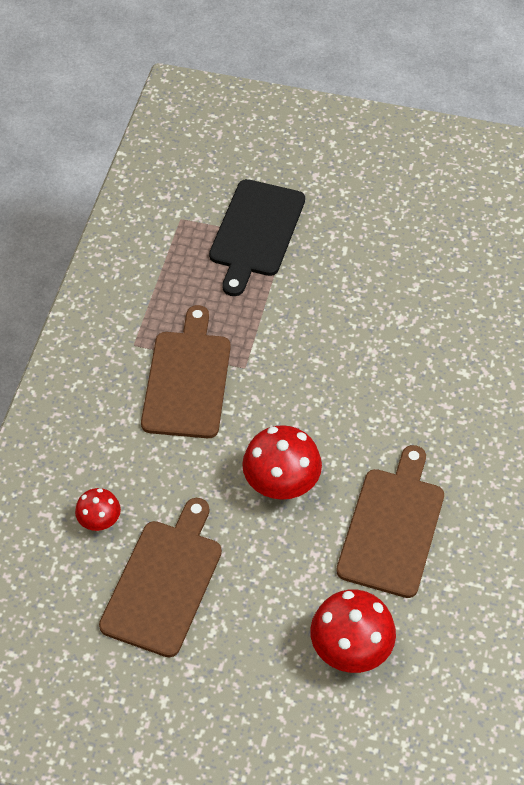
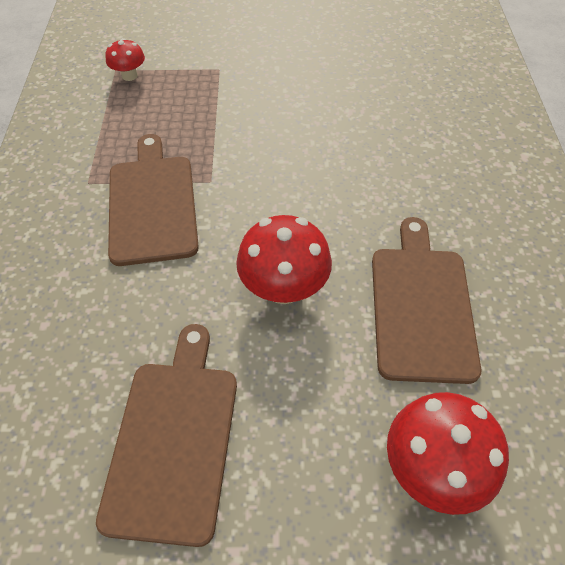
camera: 15 degrees left, 0 degrees up
(100, 521) = (78, 380): red mushroom -> red mushroom (129, 75)
(256, 232) = (190, 68): black cutting board -> none

